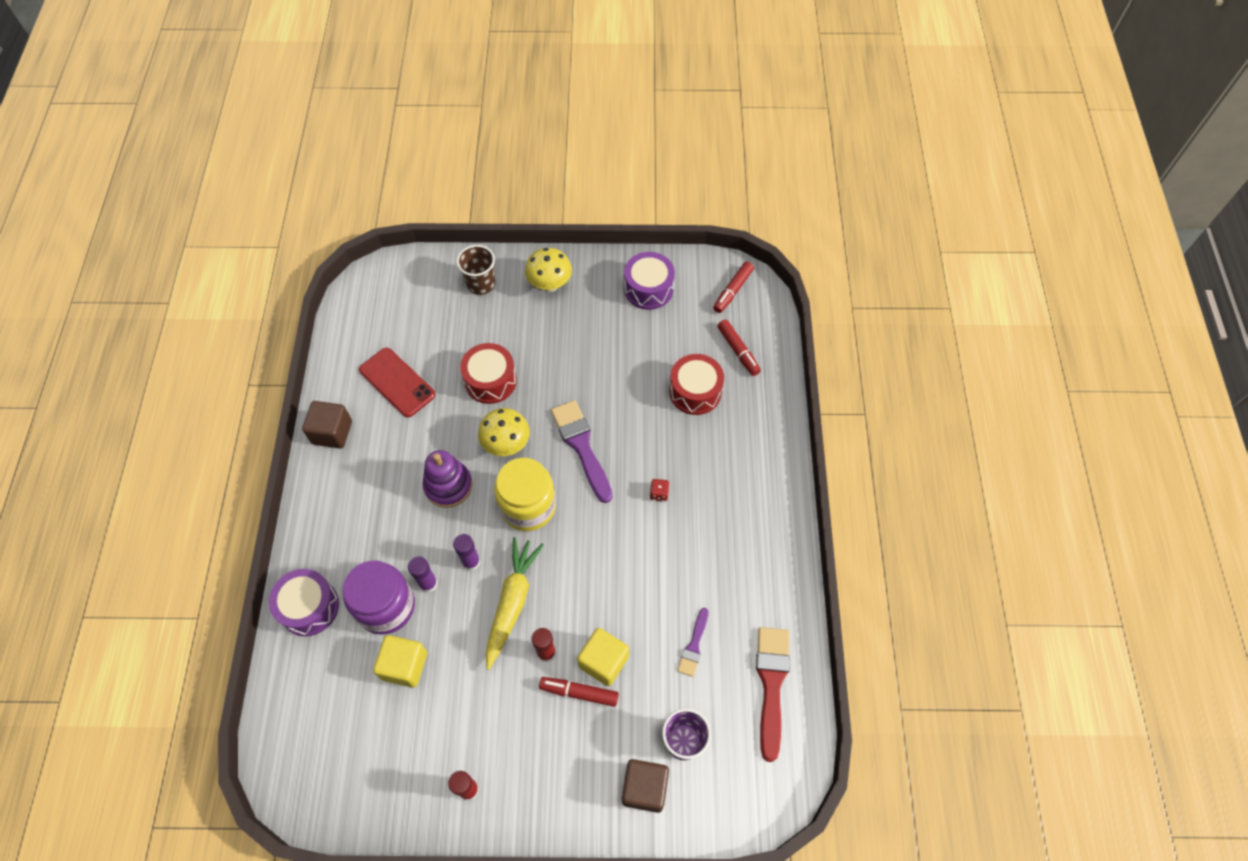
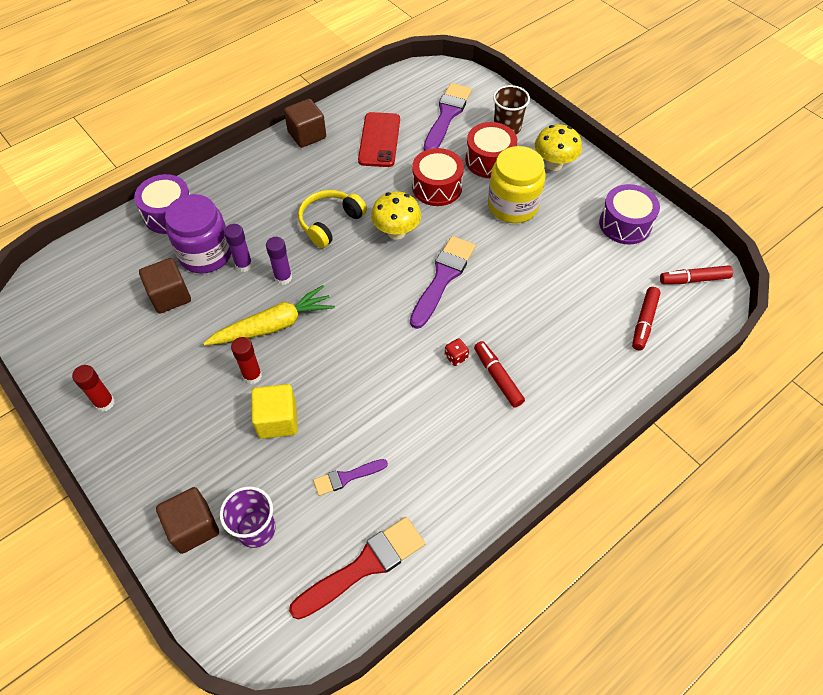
camera: 50 degrees right, 5 degrees down
(404, 666) = (170, 296): yellow cube -> brown cube
(423, 313) = (447, 115): none -> purple brush
(448, 486) = (330, 223): purple stacking toy -> yellow headphones
(528, 506) = (360, 280): yellow jar -> yellow jar (513, 206)
(579, 692) = (237, 421): red marker -> red marker (497, 377)
(695, 391) = (572, 318): red drum -> red drum (489, 160)

